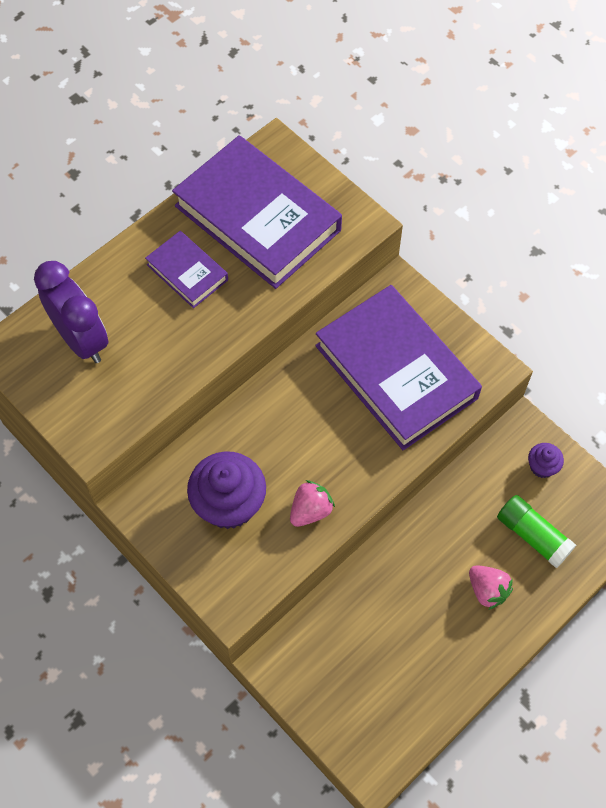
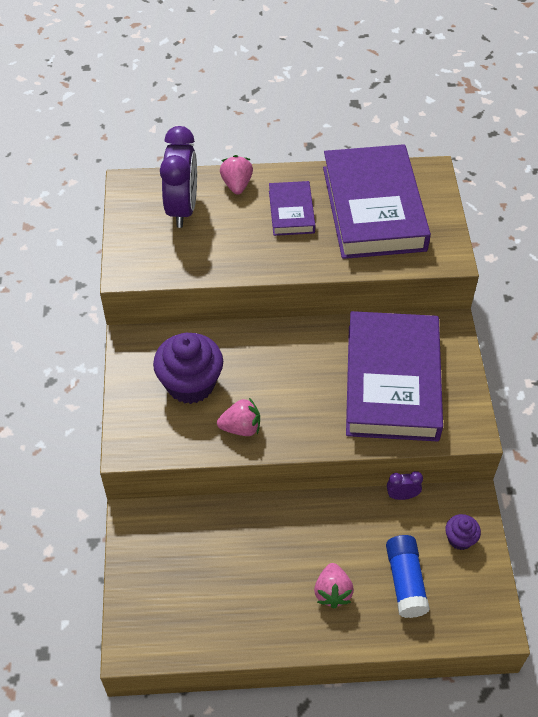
camera: 40 degrees right, 10 degrees down
(110, 278) = (237, 185): none -> pink strawberry
(468, 464) = (402, 495): none -> purple clock
(533, 535) = (405, 581): green glue stick -> blue glue stick

